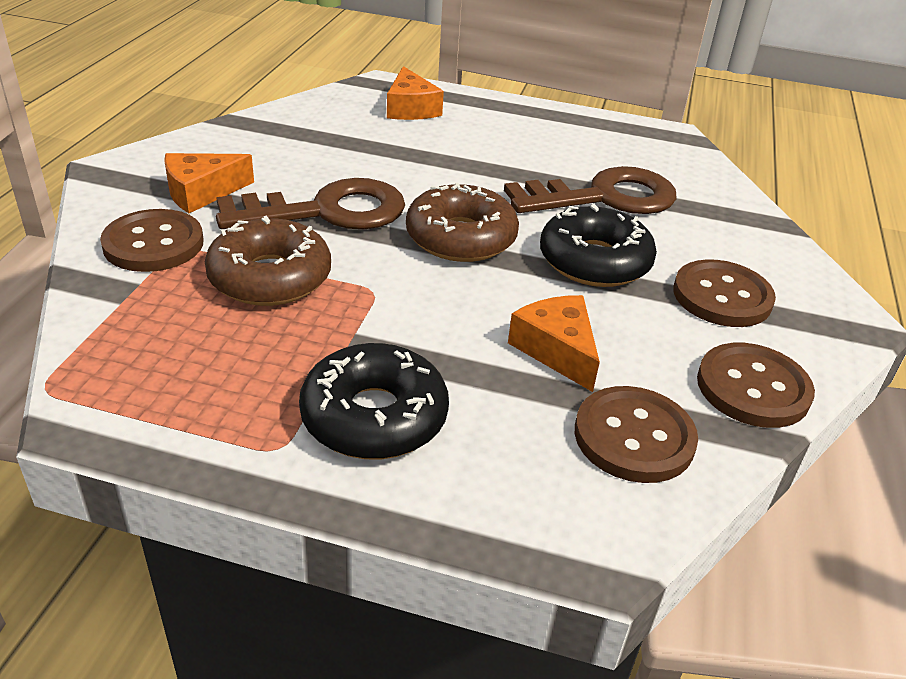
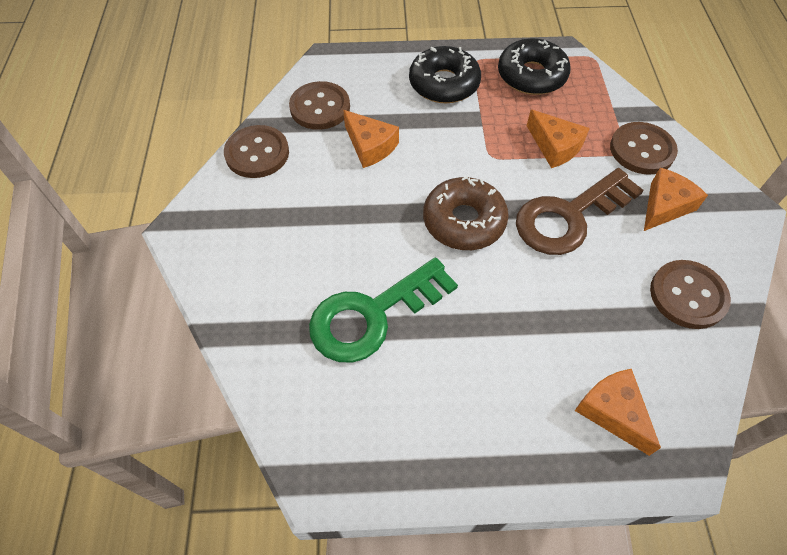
camera: 165 degrees right, 20 degrees up
(270, 277) = (555, 146): brown donut -> orange cheese
(594, 261) = (364, 229): black donut -> black donut (531, 76)
(604, 197) = (372, 315): brown key -> green key
(722, 296) = (271, 222): brown button -> brown button (687, 295)

